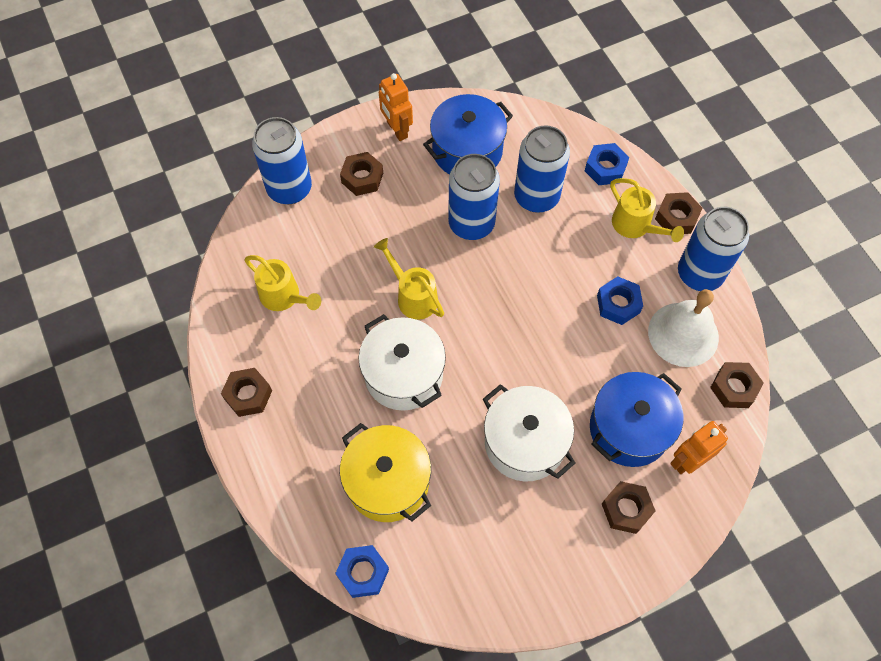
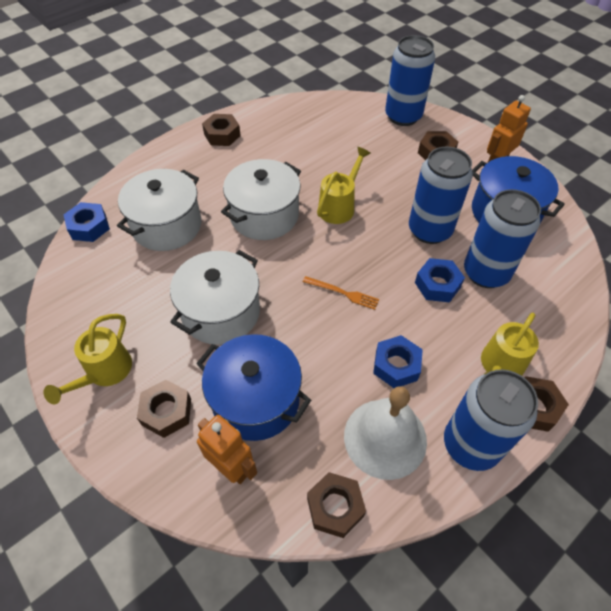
camera: 75 degrees right, 10 degrees down
(284, 297) = (308, 134): yellow watering can -> yellow watering can (104, 372)
(388, 482) = (167, 225): yellow pot -> white pot
(529, 324) = (343, 293): none -> orange fork
(605, 168) = (555, 326): blue nut -> blue nut (437, 285)

